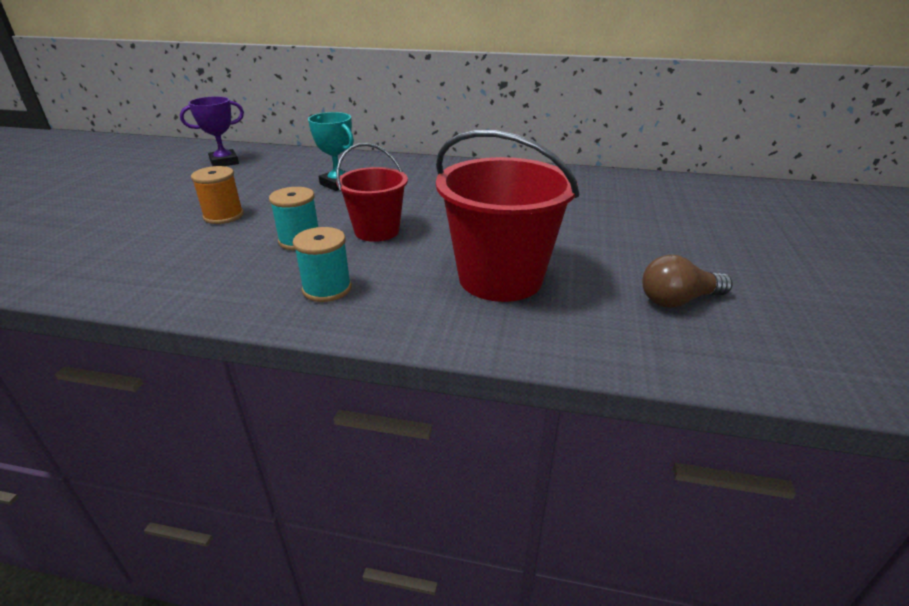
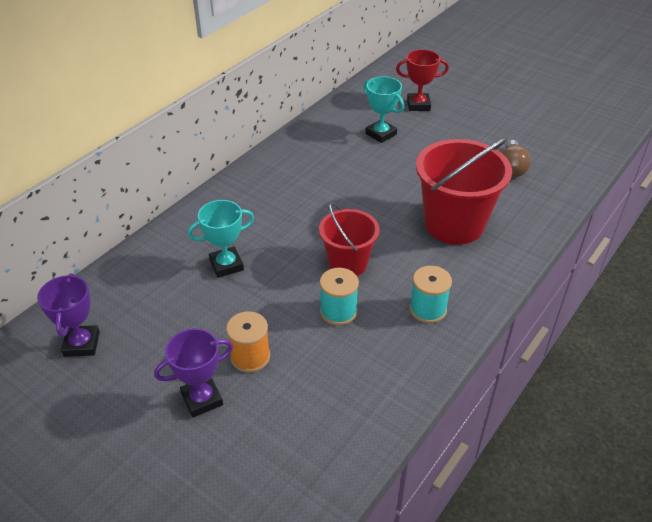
camera: 65 degrees left, 10 degrees up
(169, 209) = (202, 399): none -> purple trophy
(618, 205) = (381, 134): none -> turquoise trophy
(711, 214) = (418, 105): none -> red trophy

